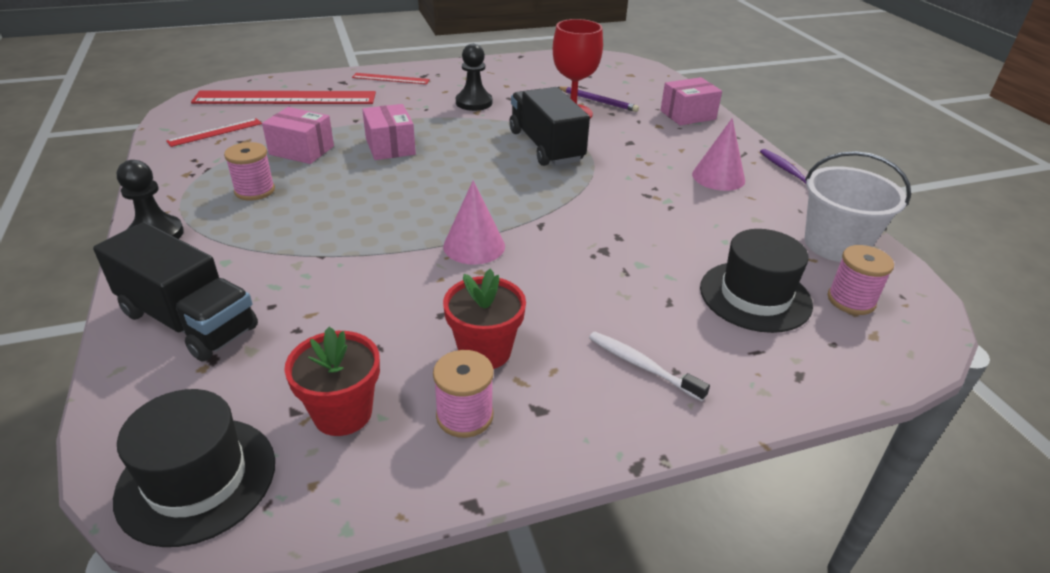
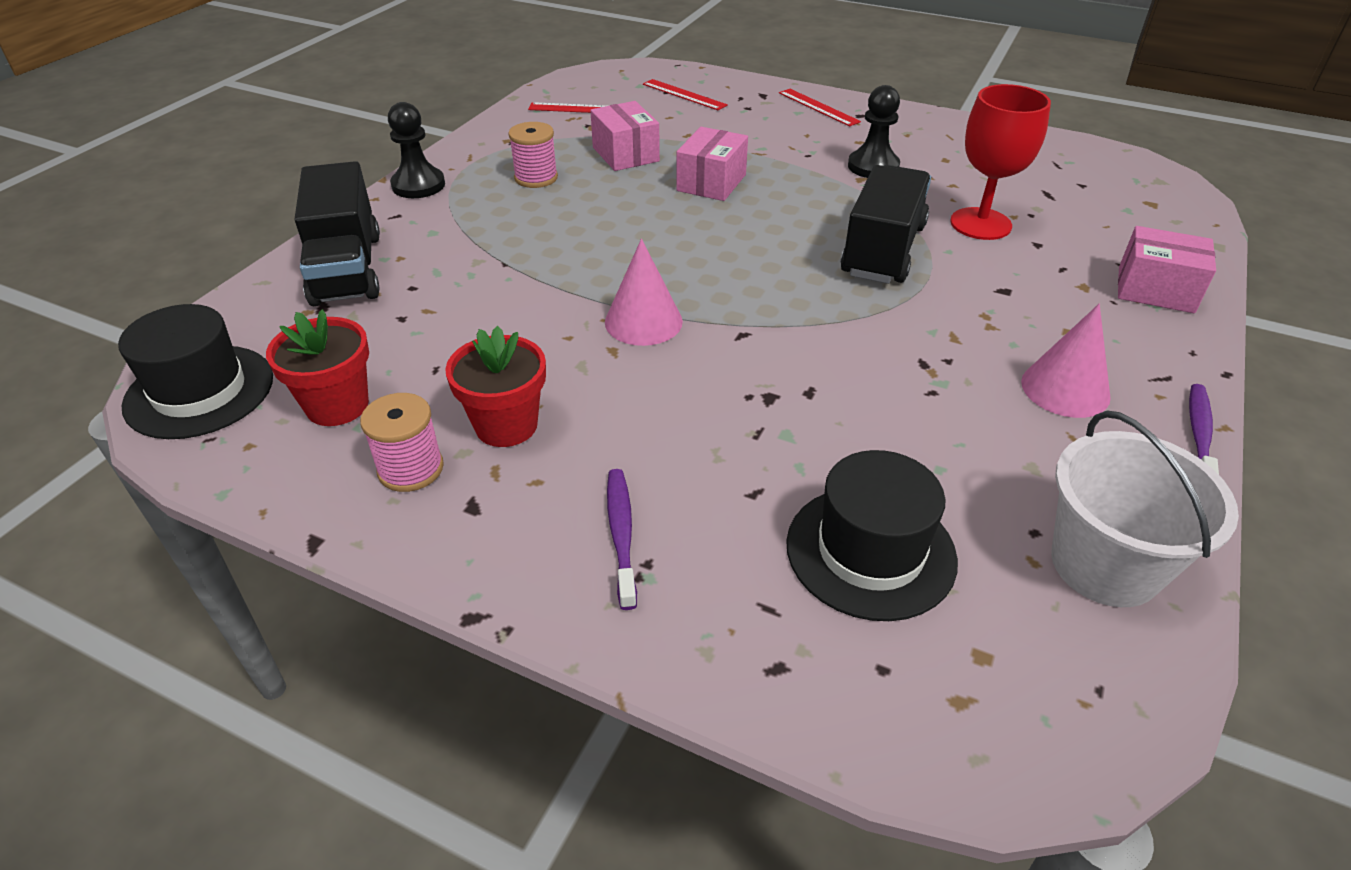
camera: 45 degrees right, 5 degrees up
(285, 98) = (684, 94): red ruler -> red ruler, size x0.47
(598, 101) = (1042, 221): purple pencil -> none
(642, 366) = (621, 535): white toothbrush -> purple toothbrush
(851, 300) = (1001, 641): pink spool -> none

